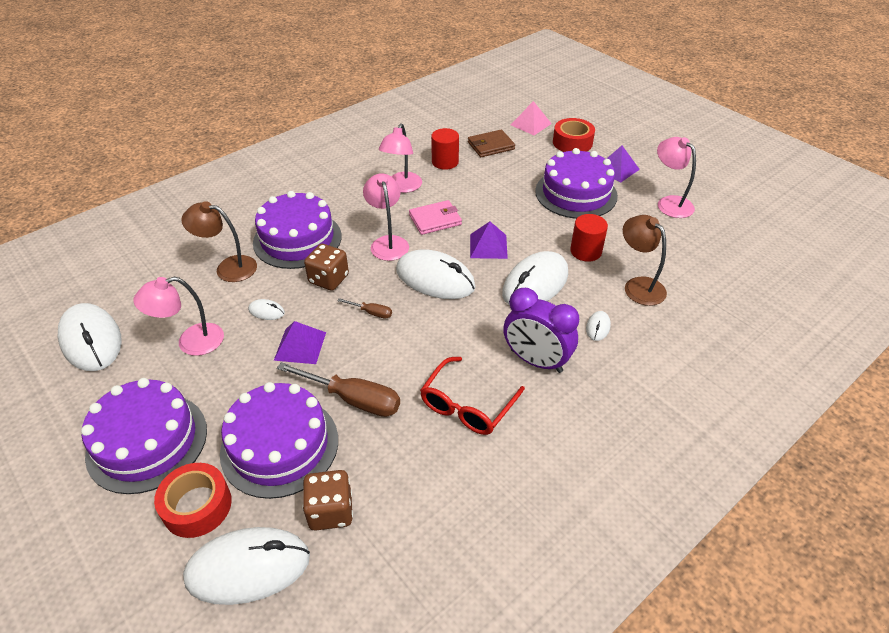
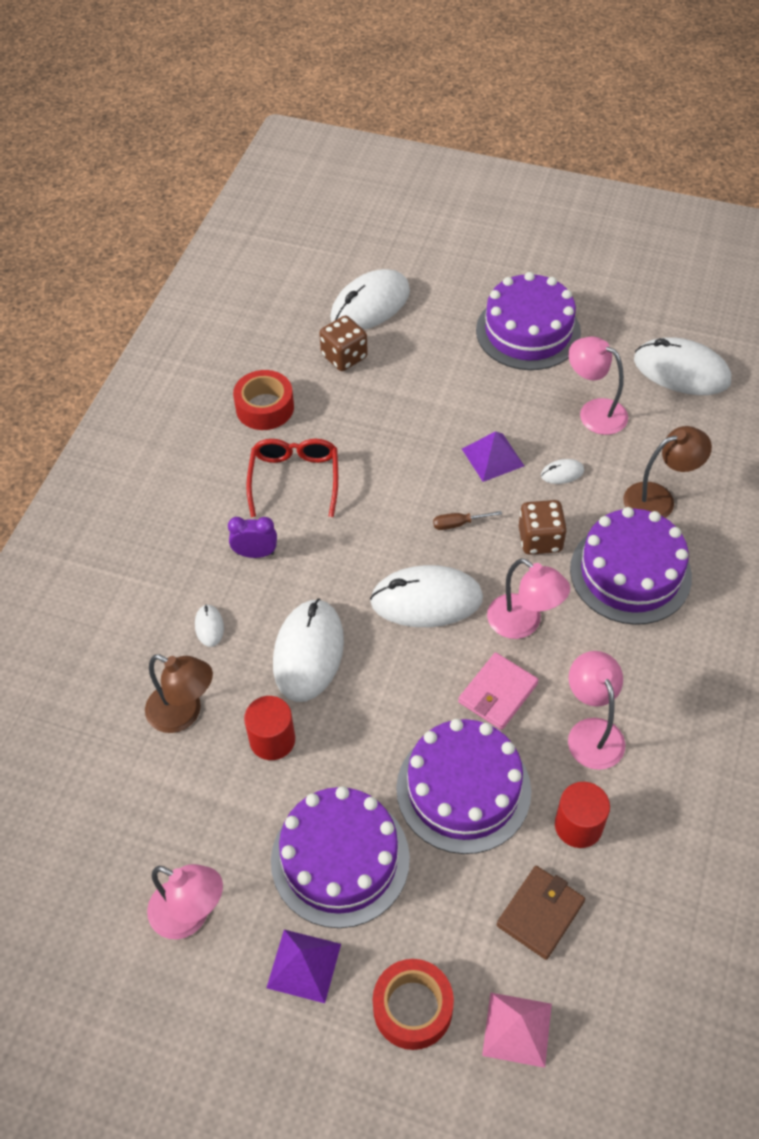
camera: 150 degrees right, 10 degrees up
(191, 342) = (594, 412): pink lamp -> pink lamp turned 90 degrees counterclockwise
(197, 506) = (442, 316): red tape -> red tape (265, 407)
(279, 445) = (424, 376): purple cake -> purple cake (463, 789)
(353, 399) = (399, 436): brown screwdriver -> none
(488, 246) = (399, 683): purple pyramid -> none
(536, 361) = (255, 553): purple clock -> purple clock, size x0.58

